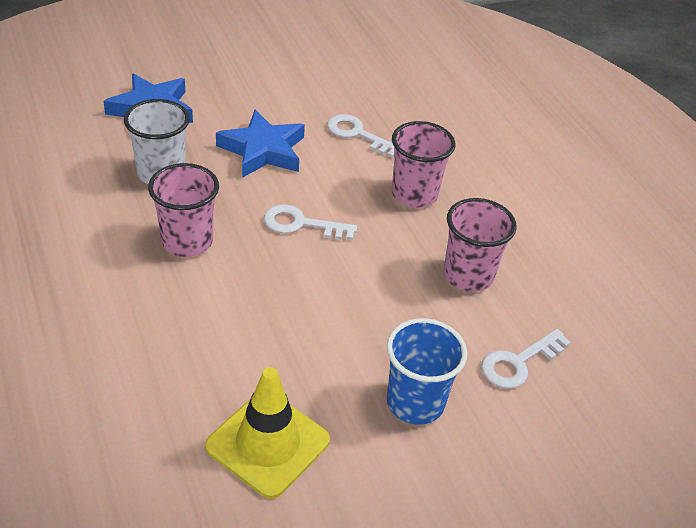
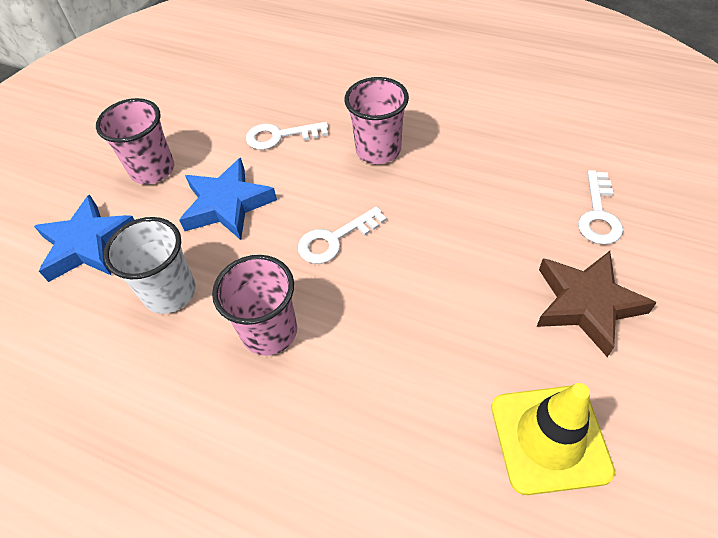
camera: 35 degrees left, 10 degrees up
(415, 402) = (586, 304): blue cup -> brown star
(468, 275) = (489, 180): pink cup -> pink cup (153, 170)

